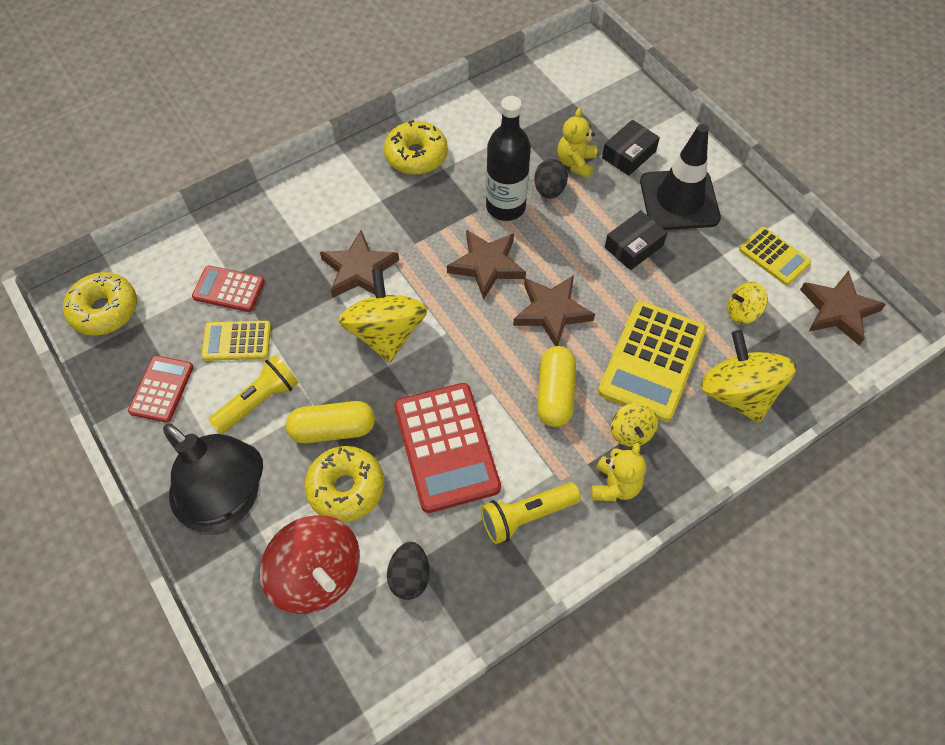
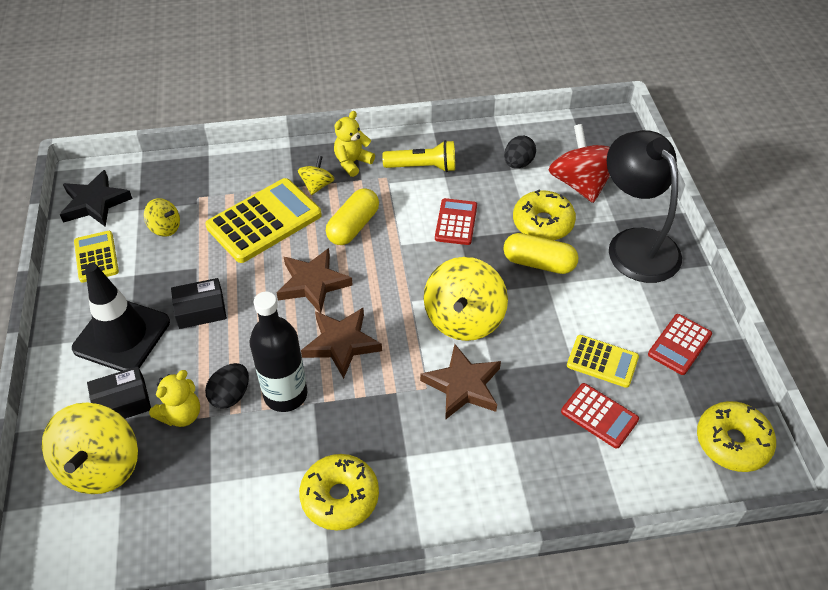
camera: 155 degrees left, 10 degrees down
(259, 401) = (594, 304): yellow flashlight -> none
(446, 447) = (456, 222): red calculator -> red calculator, size x0.56
(737, 393) = (222, 181): yellow spinning top -> yellow spinning top (101, 466)
(838, 310) = (95, 203): brown star -> black star

